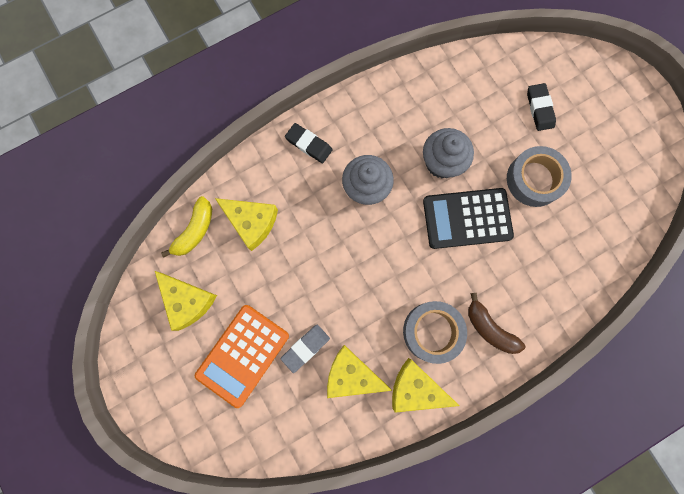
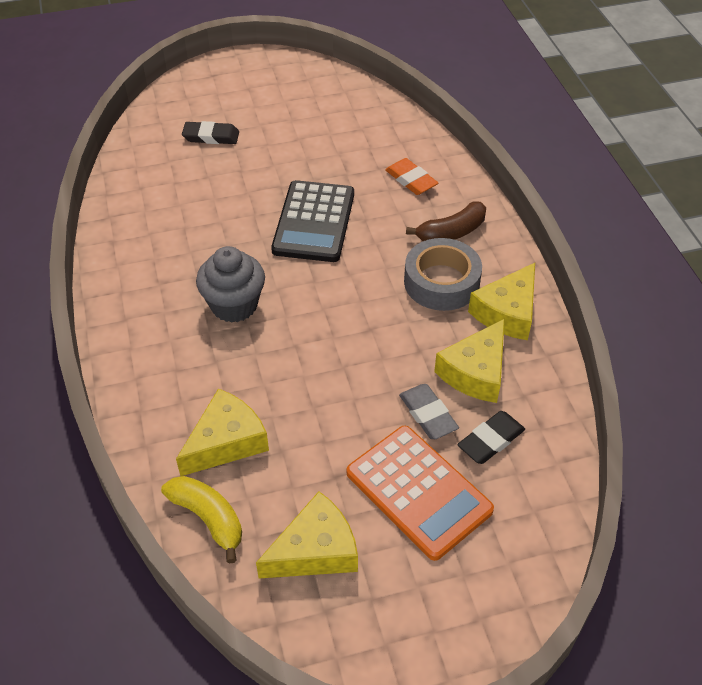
camera: 75 degrees left, 30 degrees down
(309, 144) = (144, 352): black eraser -> black eraser (490, 440)
(442, 162) = (235, 228): grey cupcake -> none
(534, 179) = (291, 159): grey tape -> none
(541, 282) = (411, 180): none -> orange eraser

